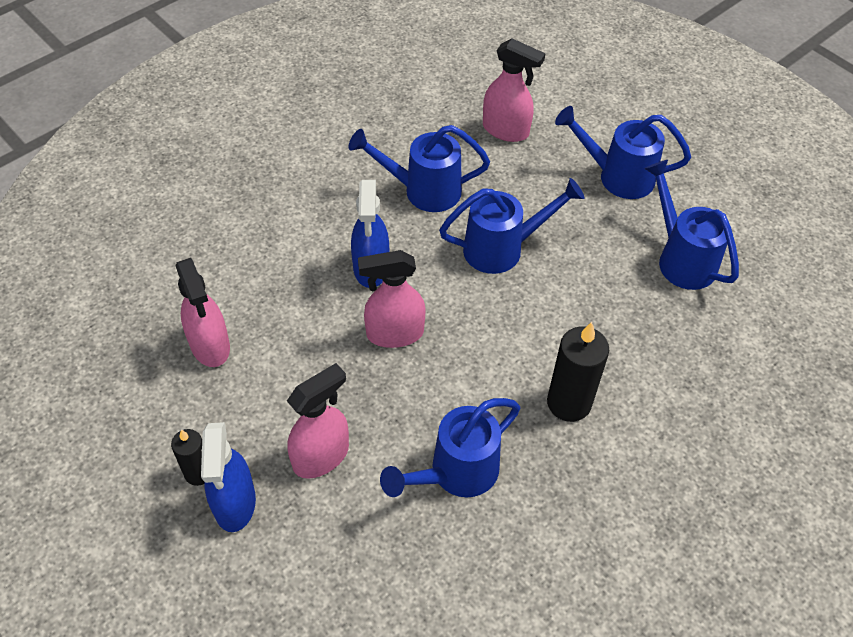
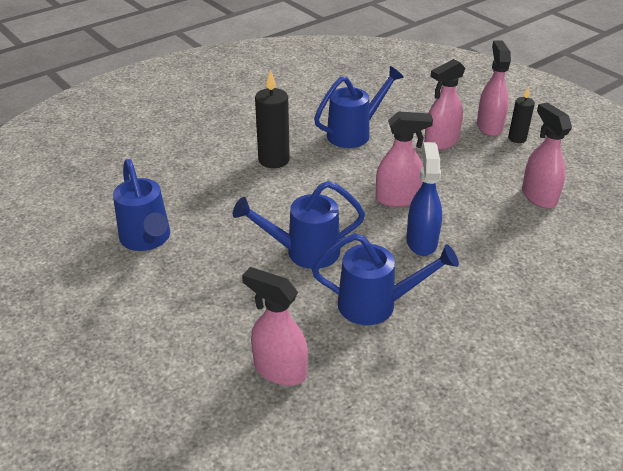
camera: 175 degrees left, 15 degrees down
(235, 504) = (489, 126): blue spray bottle -> pink spray bottle
(617, 176) = (172, 312): blue watering can -> none

